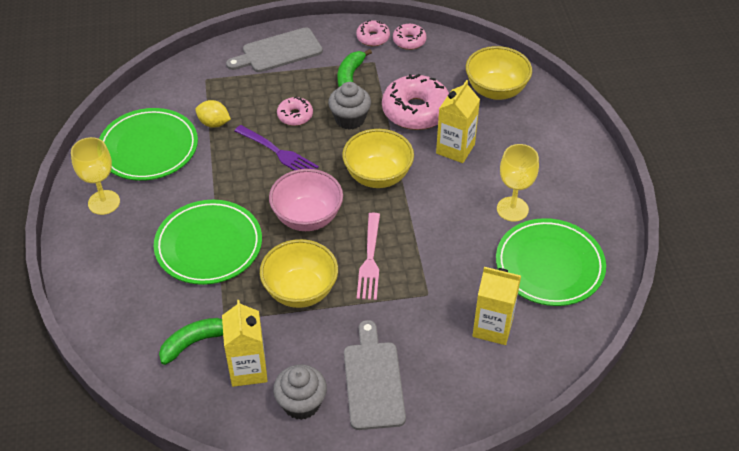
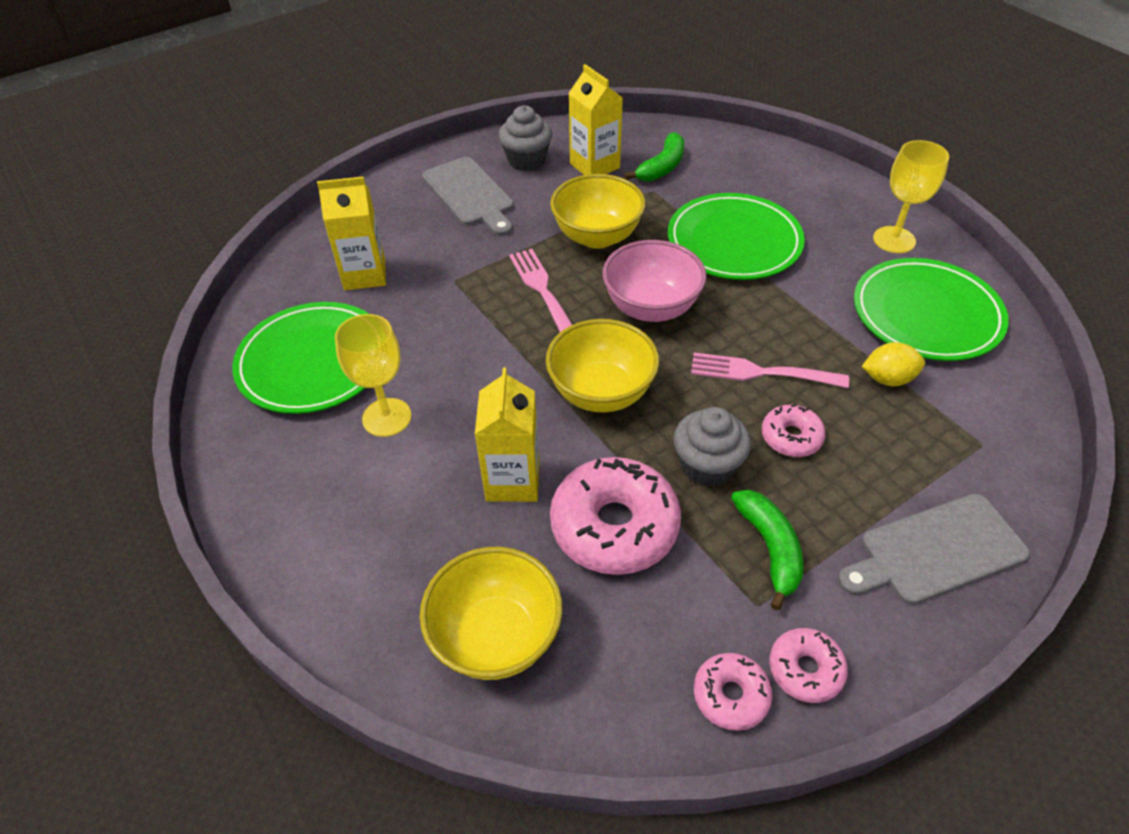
camera: 155 degrees right, 0 degrees up
(278, 51) = (935, 551): grey cutting board -> grey cutting board turned 150 degrees counterclockwise
(278, 152) = (761, 372): purple fork -> pink fork

